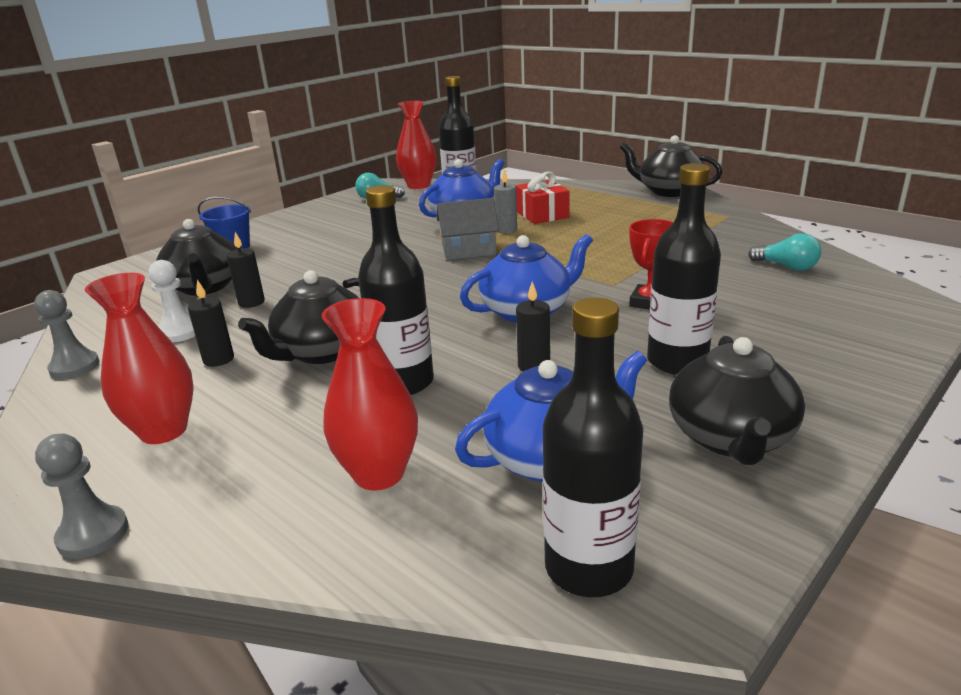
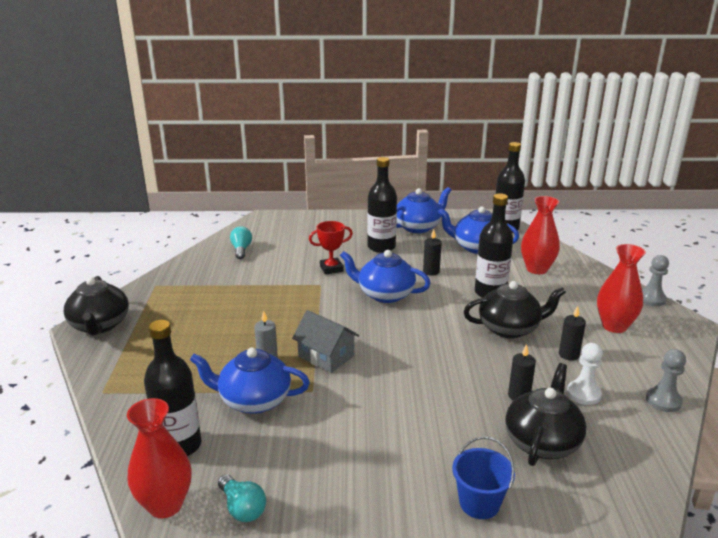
camera: 135 degrees left, 0 degrees up
(542, 214) = (212, 360): red gift -> none
(730, 438) = (418, 227): black teapot -> blue teapot

